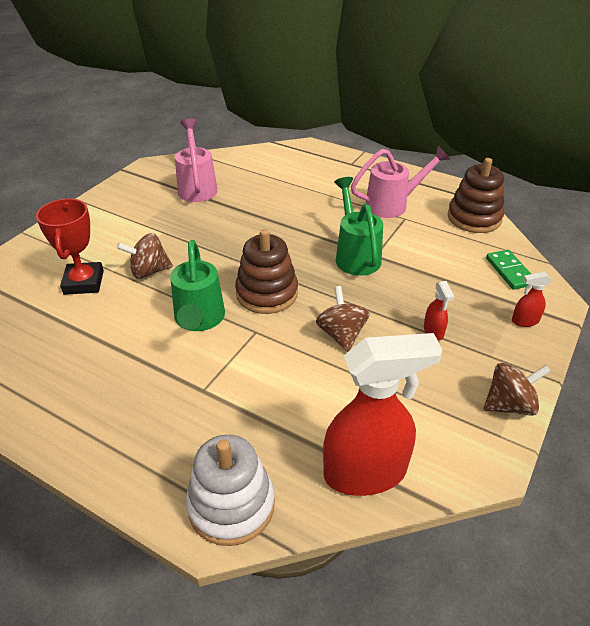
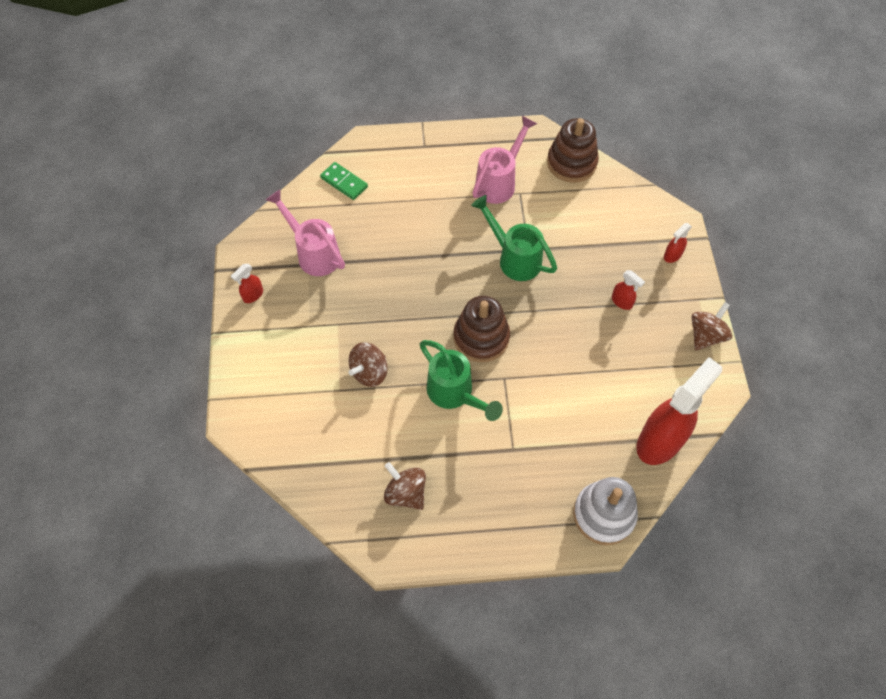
camera: 35 degrees left, 20 degrees up
(84, 282) = (328, 416): red trophy -> none
(126, 191) = (253, 295): none -> red spray bottle
(341, 334) = (564, 343): brown spinning top -> brown spinning top (406, 493)
(510, 271) = (633, 210): green domino -> green domino (344, 182)

